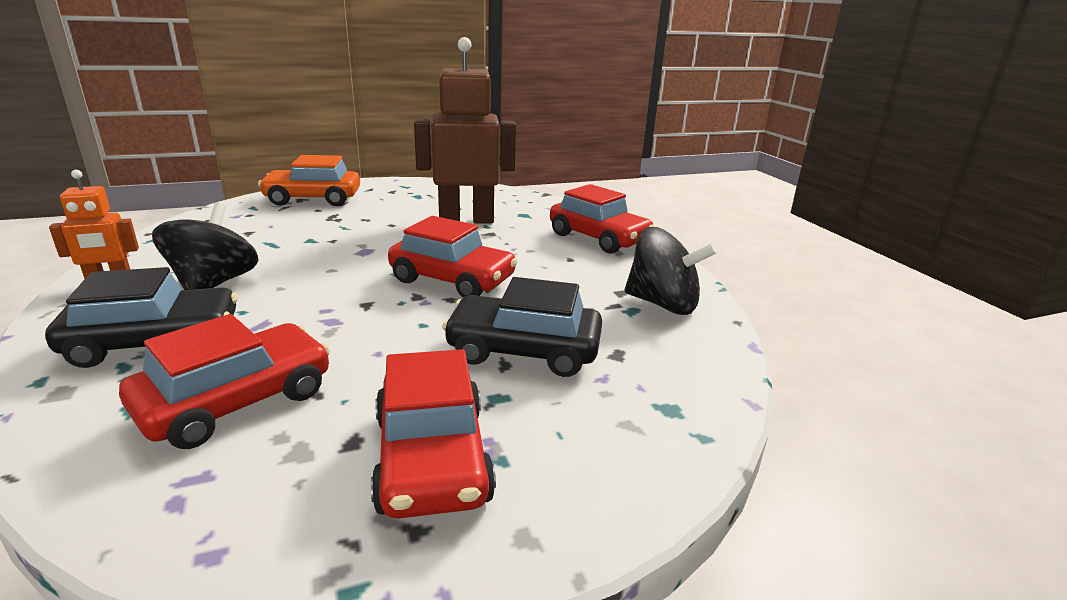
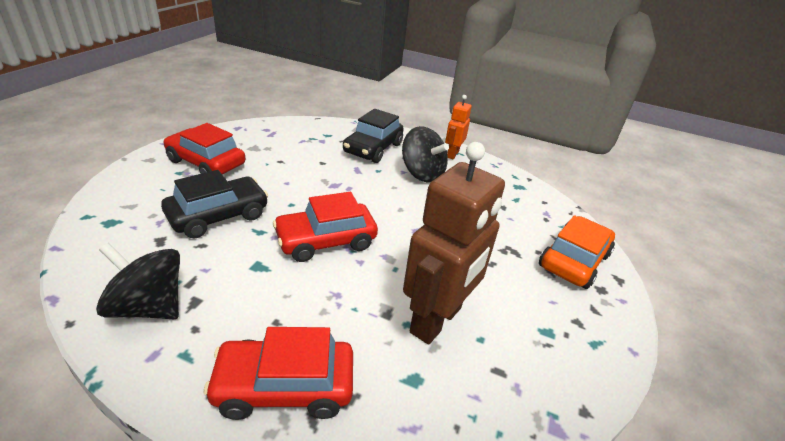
camera: 130 degrees right, 10 degrees up
(237, 401) = (302, 148): red car -> none
(662, 304) = (149, 306): black spinning top -> black spinning top turned 45 degrees clockwise

